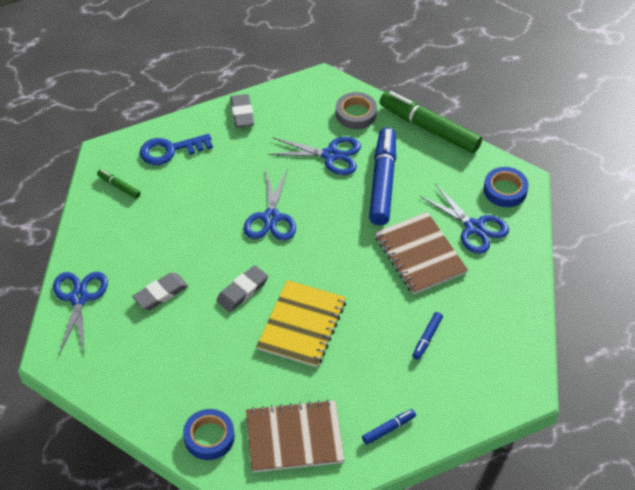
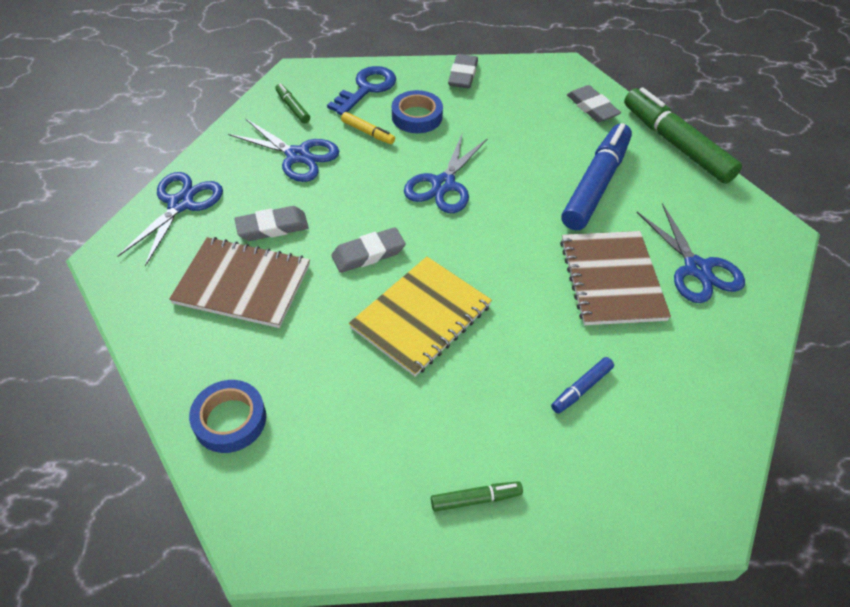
camera: 20 degrees right, 0 degrees up
(170, 150) = (366, 89): blue key -> blue key turned 120 degrees clockwise
(191, 191) = (368, 133): none -> yellow marker
(294, 437) = (339, 462): brown notebook -> brown notebook (243, 284)
(331, 155) = (544, 140): blue scissors -> blue scissors (298, 156)
(356, 114) = (592, 107): grey tape -> grey eraser
(388, 429) = (476, 499): blue marker -> green marker
(505, 190) = (753, 237): blue tape -> blue tape (417, 116)

